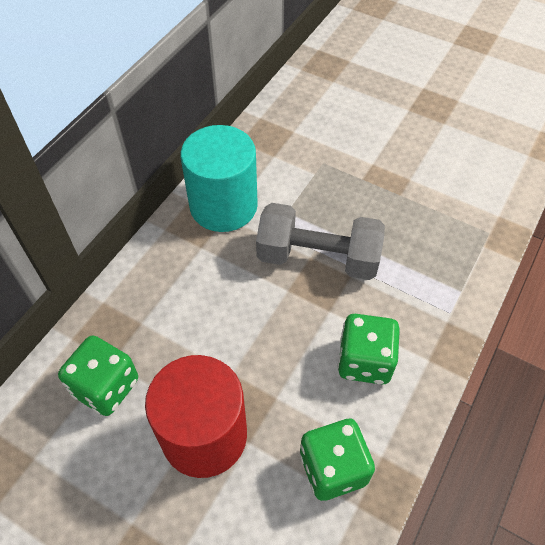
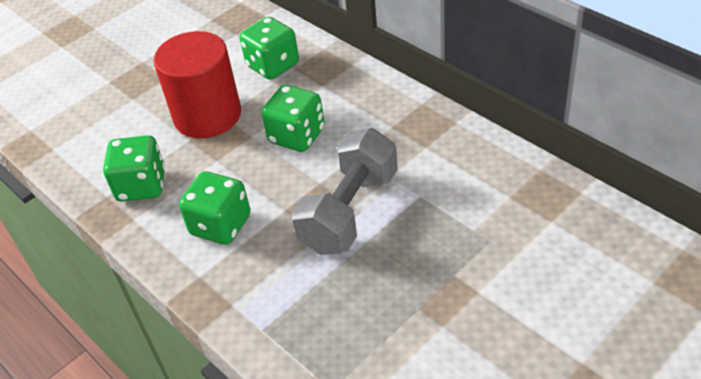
camera: 110 degrees right, 10 degrees down
(223, 206) = (441, 146): turquoise cylinder -> none
(227, 327) = (297, 136): none -> green dice

